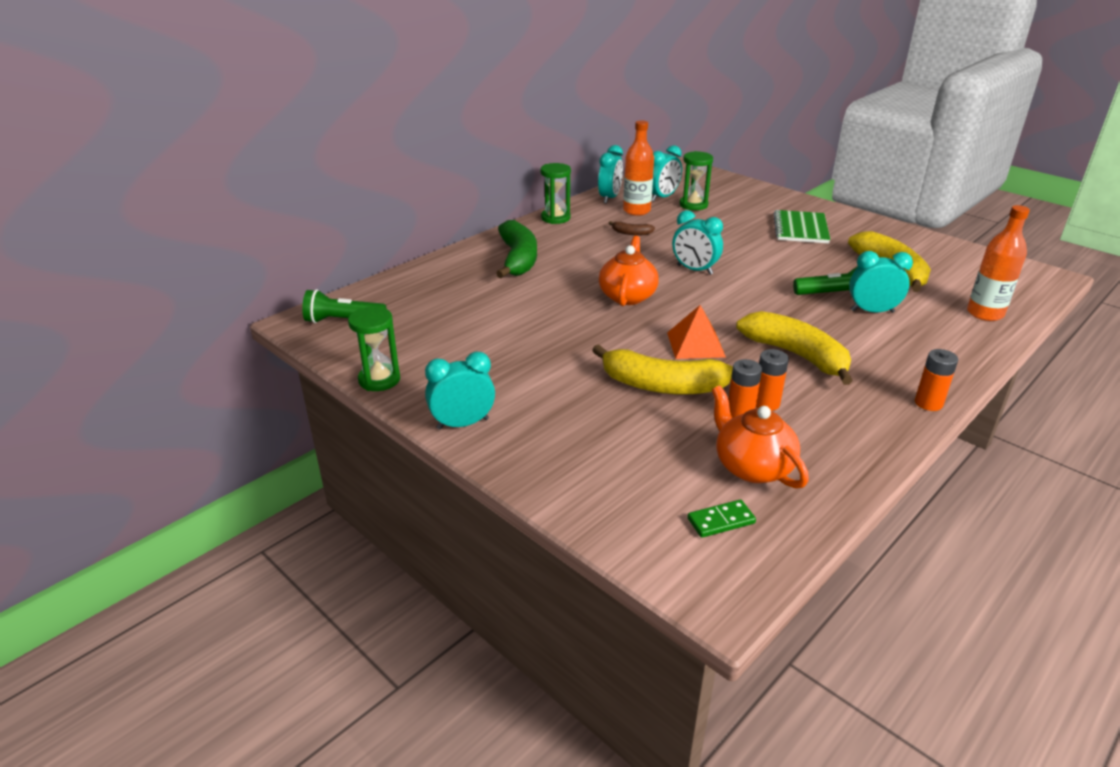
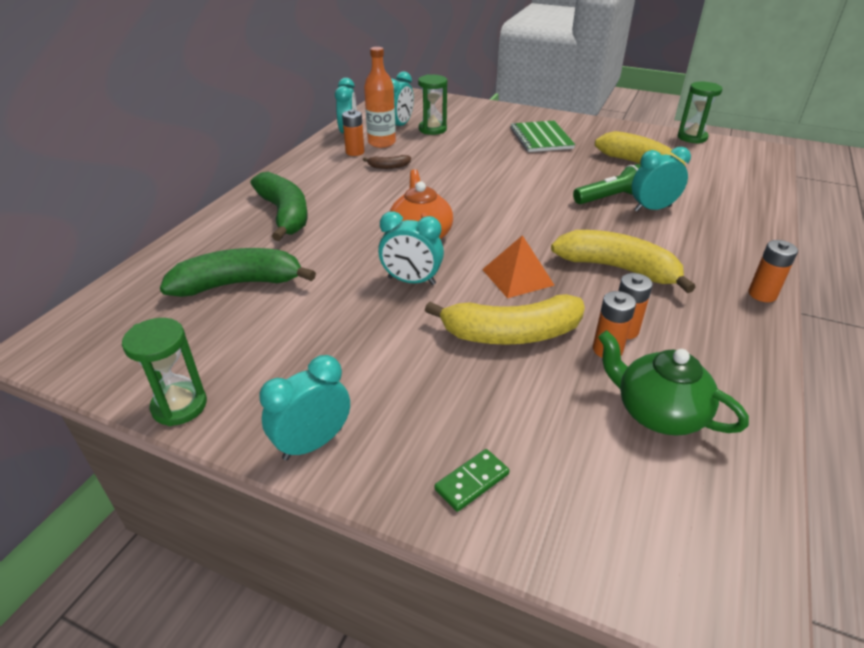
camera: 20 degrees left, 5 degrees up
(343, 321) = (101, 332): green flashlight -> none
(457, 306) = (239, 284): none -> green banana
(555, 218) = (304, 162): green hourglass -> green hourglass (692, 137)
(606, 215) = (355, 152): none -> orange battery
(694, 270) = (470, 195): turquoise clock -> turquoise clock (411, 281)
(721, 521) = (671, 496): green domino -> green domino (472, 482)
(752, 467) = (658, 412): orange teapot -> green teapot
(985, 313) = (742, 193): orange bottle -> none

